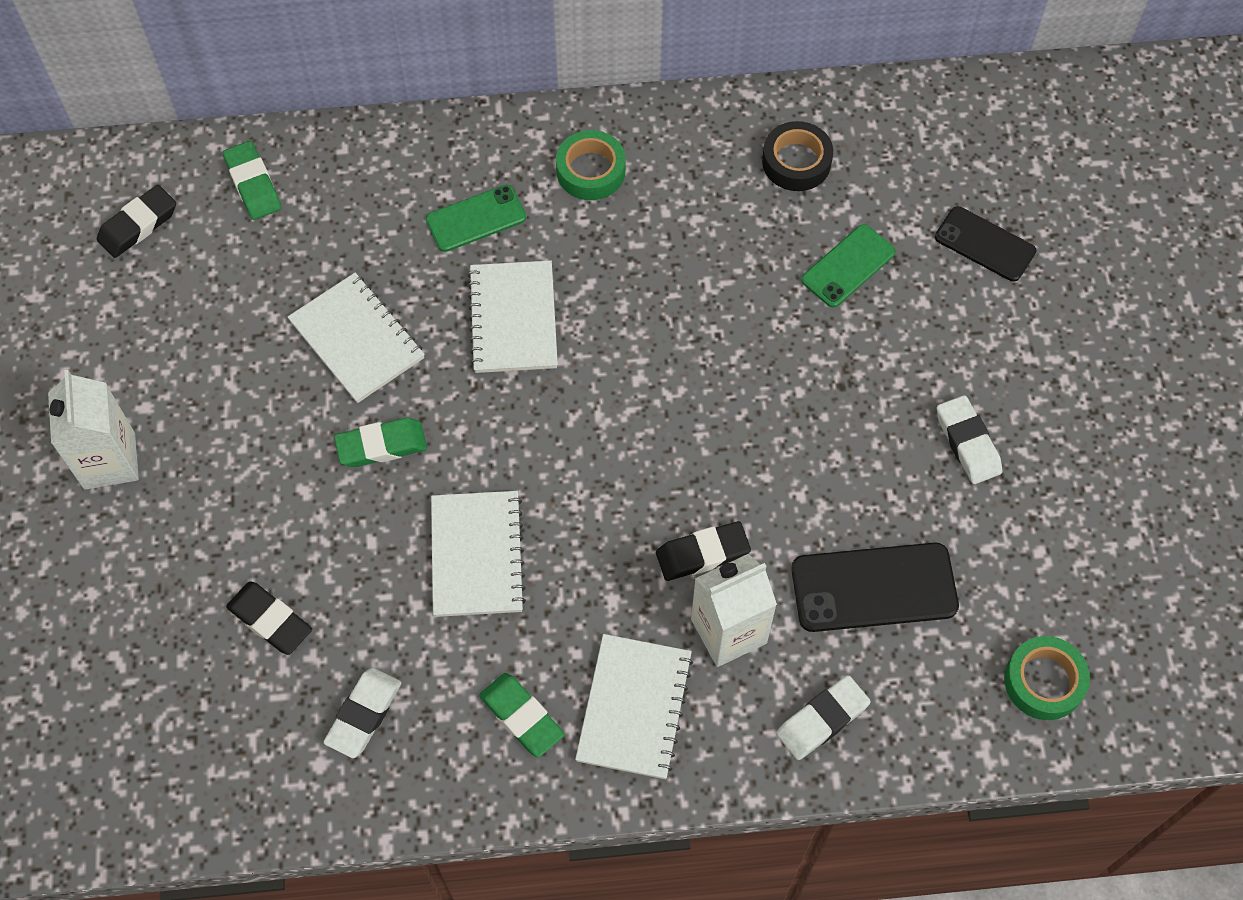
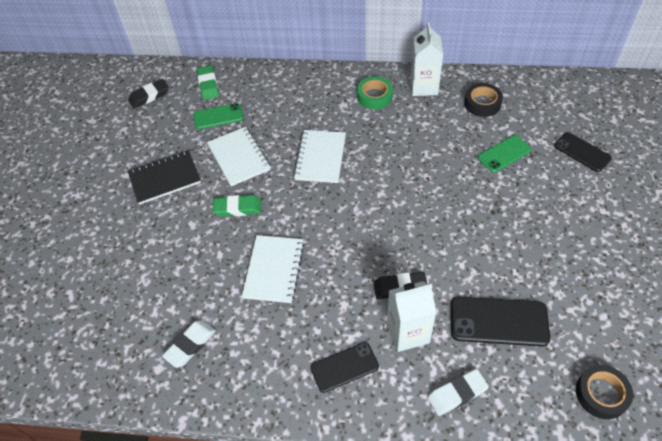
camera: 15 degrees right, 10 degrees down
(109, 461) = (100, 197): white carton -> white carton (424, 86)
(225, 404) = (165, 178): none -> black notebook
(270, 620) = (155, 287): black eraser -> none
(476, 218) = (312, 111): green phone -> green phone (218, 116)
(521, 717) = (278, 361): green eraser -> none
(634, 707) = (344, 367): white notebook -> black phone
(967, 443) = (563, 250): white eraser -> none
(1044, 681) = (601, 394): green tape -> black tape

